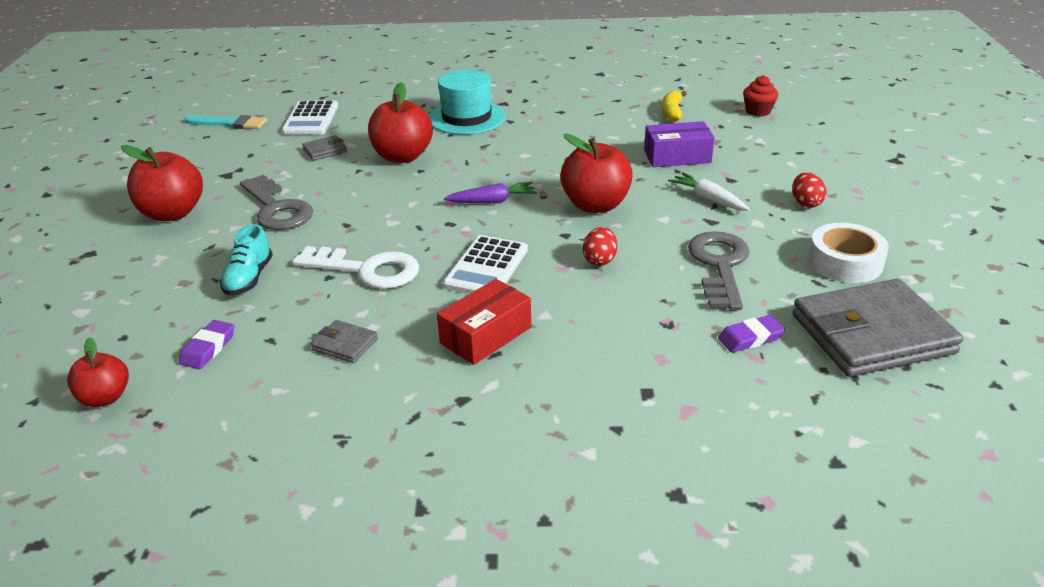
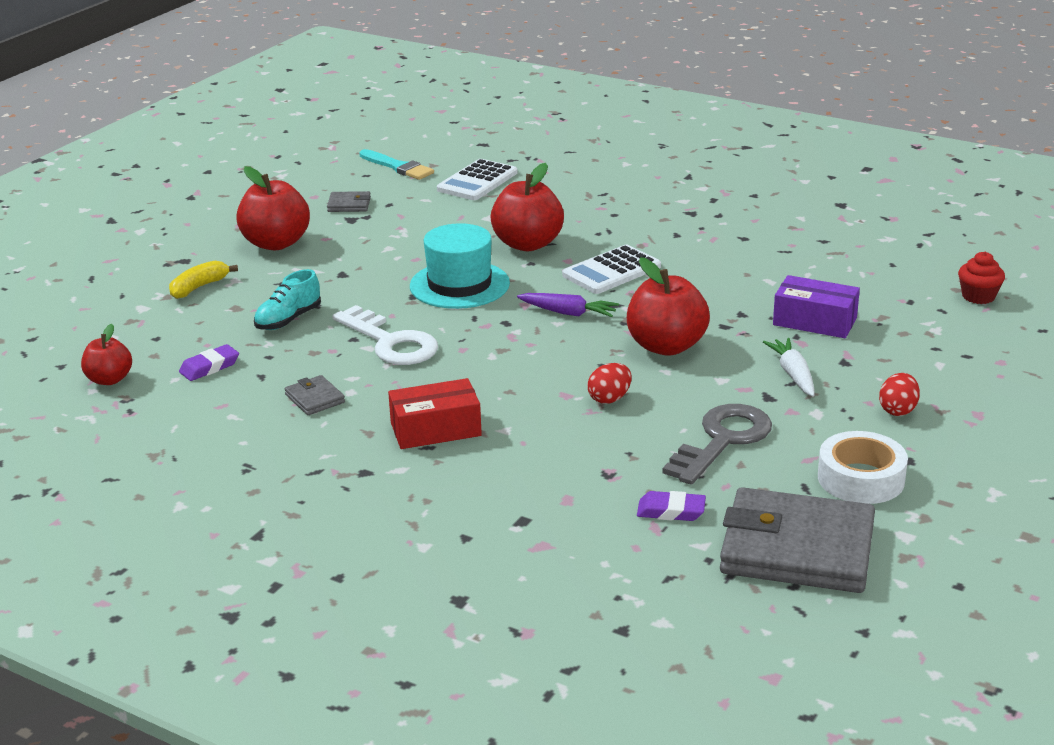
camera: 30 degrees right, 5 degrees down
(277, 209) = (365, 264): grey key -> none
(325, 150) = (460, 218): grey wallet -> grey wallet (349, 205)
(466, 118) = (634, 219): turquoise hat -> turquoise hat (459, 285)
(486, 267) = (496, 373): white calculator -> white calculator (611, 271)
(672, 112) = (871, 271): yellow banana -> yellow banana (199, 287)

